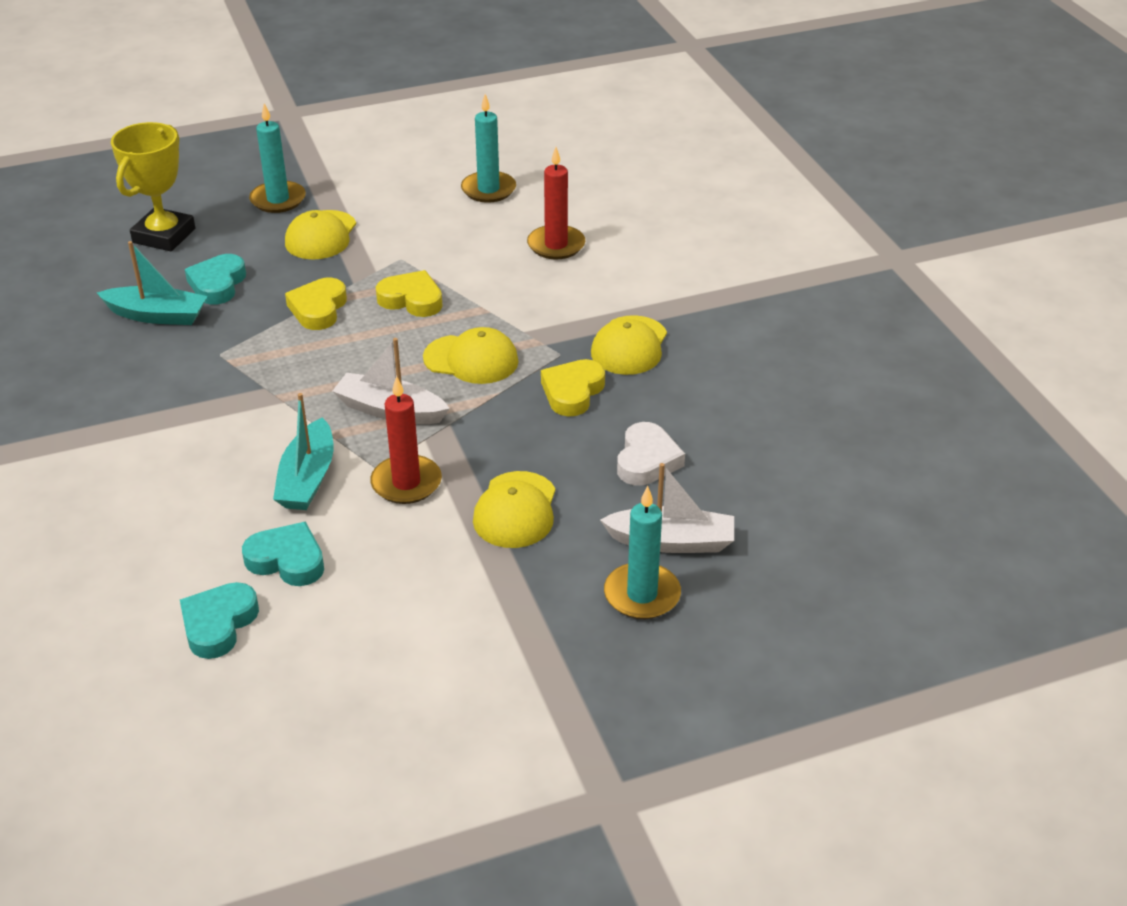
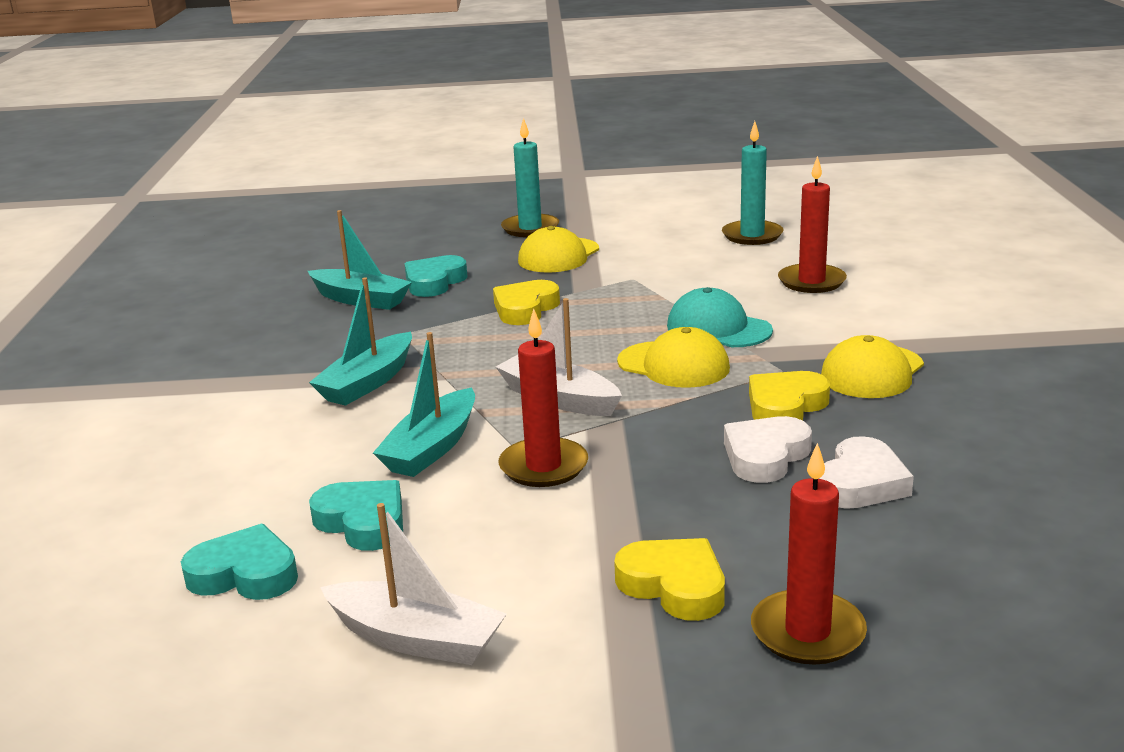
camera: 20 degrees right, 15 degrees down
(164, 236) = (405, 245): yellow trophy -> none
(217, 416) = (368, 382): none -> turquoise boat
(218, 624) = (245, 574): turquoise heart -> turquoise heart turned 60 degrees clockwise
(411, 299) = (629, 310): yellow heart -> yellow heart (674, 586)
(494, 312) = (718, 328): none -> turquoise cap
(515, 510) = (667, 512): yellow cap -> none
(571, 445) = (765, 456): none -> white heart
(642, 595) = (807, 632): turquoise candle -> red candle
(671, 541) = (870, 576): white boat -> white boat (416, 639)

